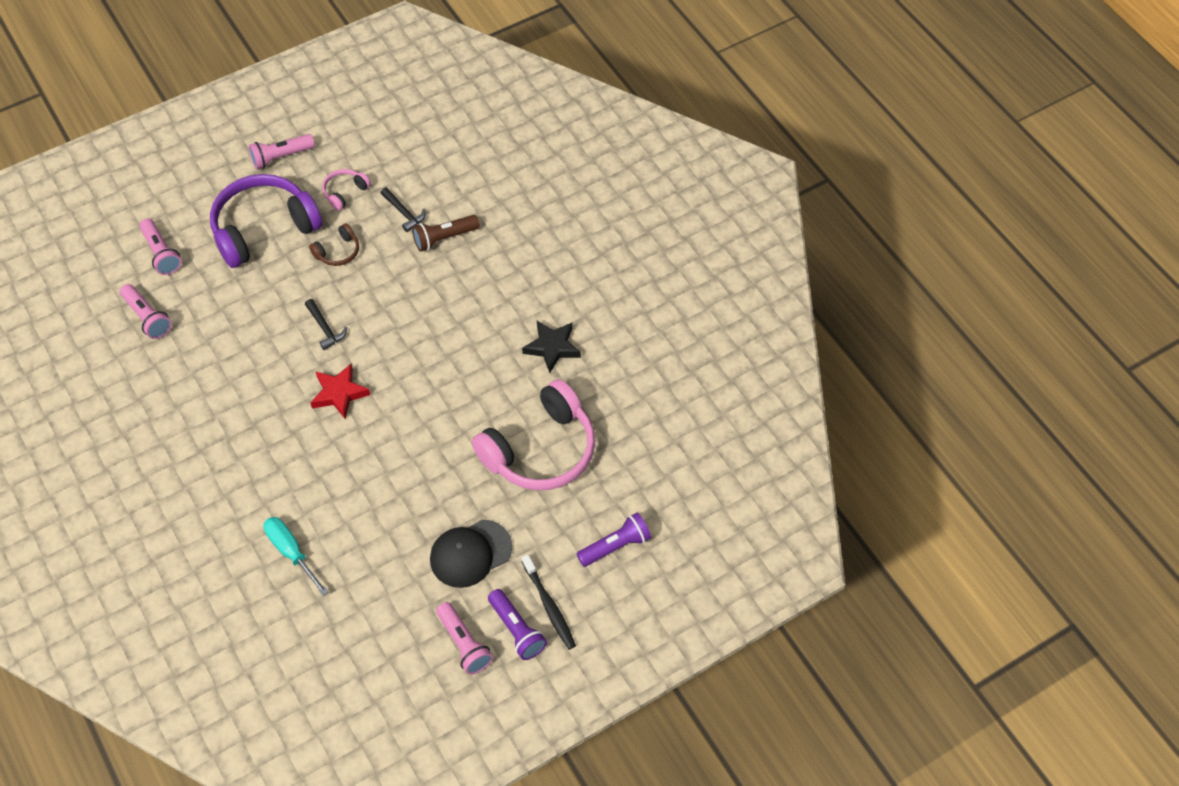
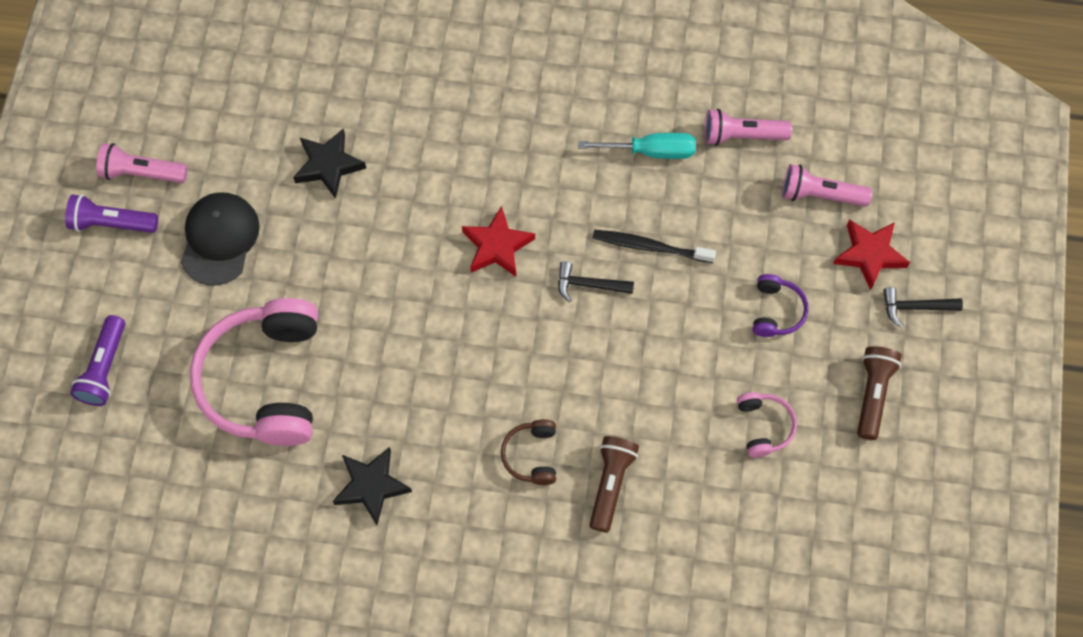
camera: 130 degrees right, 10 degrees up
(186, 207) = (869, 254): none -> red star
(263, 228) = (776, 311): purple headphones -> purple headphones, size x0.44
(280, 157) = (872, 394): pink flashlight -> brown flashlight
(291, 552) = (361, 98): turquoise screwdriver -> turquoise screwdriver (651, 151)
(338, 252) = (682, 363): brown headphones -> brown headphones (531, 455)
(360, 531) = (328, 165): none -> black star
(404, 213) = (682, 467): black hammer -> black hammer (915, 307)
(549, 606) = (106, 266): black toothbrush -> black toothbrush (650, 247)

